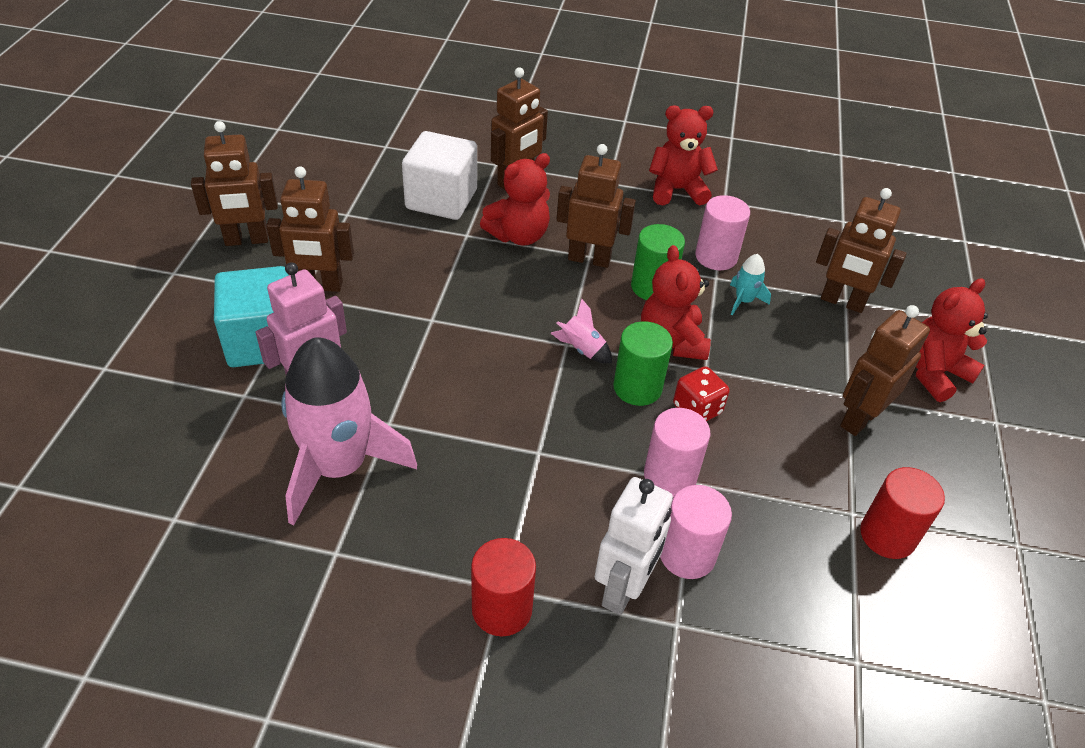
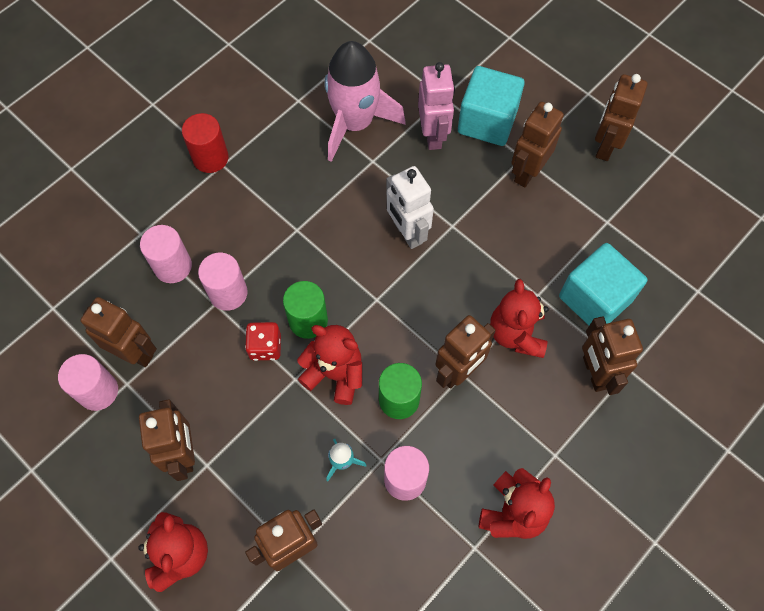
camera: 125 degrees right, 20 degrees up
(441, 199) = (595, 299): white cube -> turquoise cube
(582, 349) = (365, 306): pink rocket -> none
(623, 589) = (178, 220): white robot -> white robot (407, 233)
(816, 527) = (134, 352): none -> brown robot
(887, 535) = (98, 391): red cylinder -> pink cylinder

